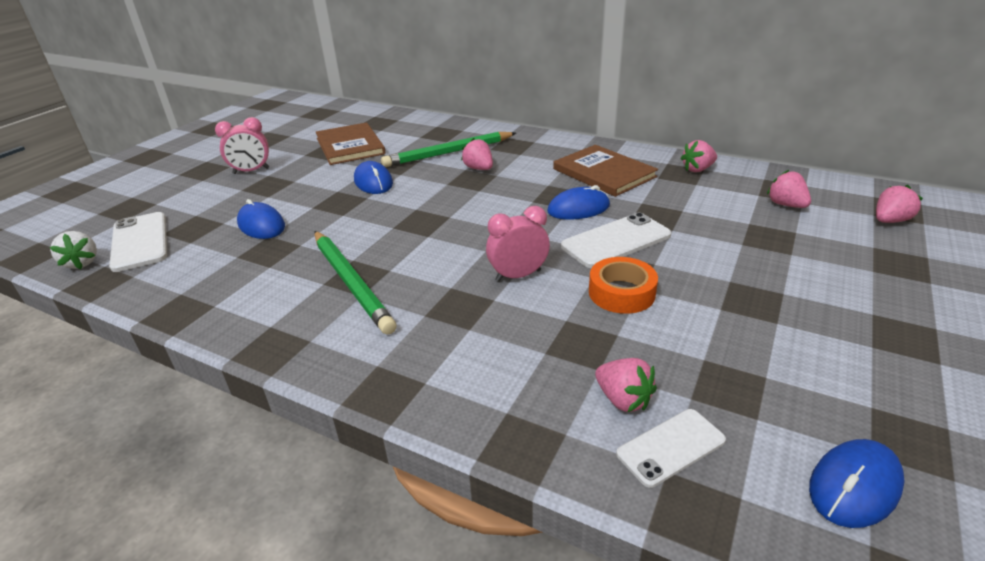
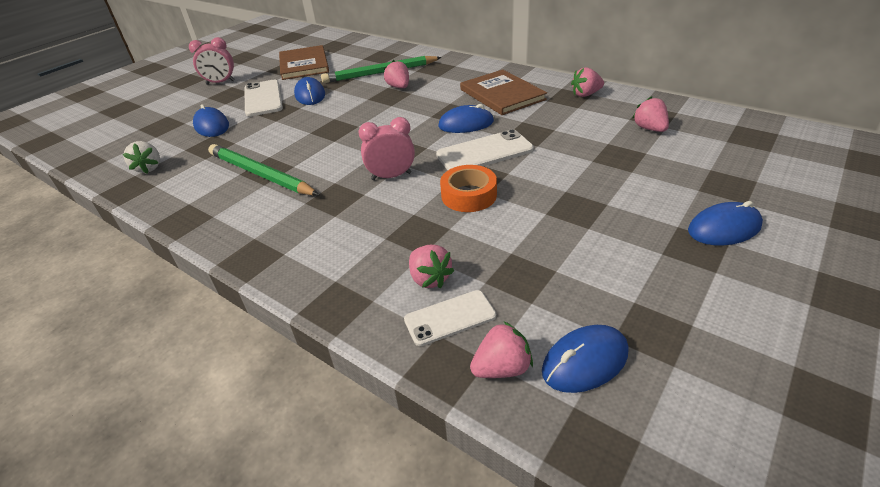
camera: 10 degrees right, 5 degrees up
(82, 263) = (75, 148): white strawberry -> white strawberry (149, 168)
(140, 241) = (120, 134): white phone -> white phone (263, 98)
(351, 282) = (260, 174): green pencil -> green pencil turned 150 degrees clockwise
(890, 221) = (739, 147): pink strawberry -> pink strawberry (501, 368)
(922, 312) = (724, 228): none -> blue mouse

